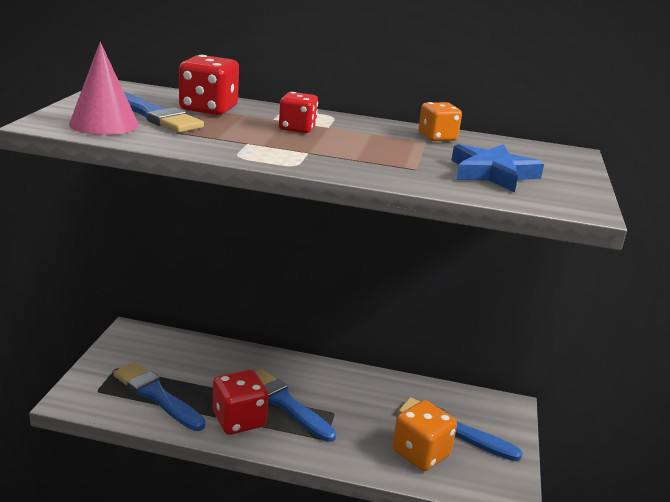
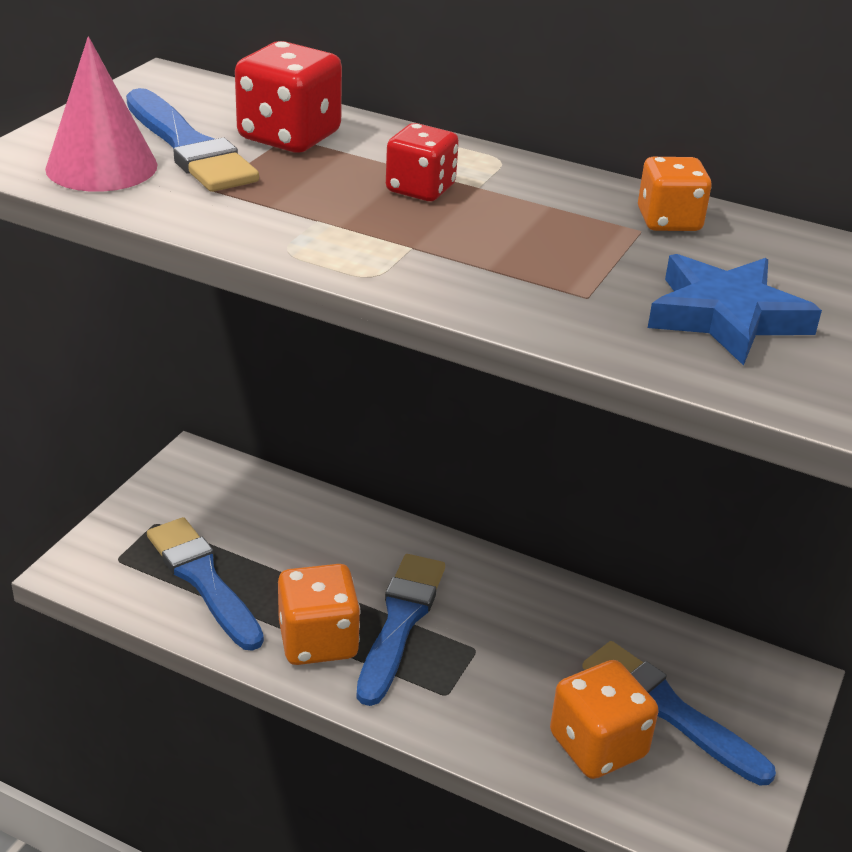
camera: 15 degrees right, 10 degrees up
(239, 420) = (318, 641): red dice -> orange dice
(285, 403) = (400, 622): blue brush -> blue brush turned 45 degrees clockwise

